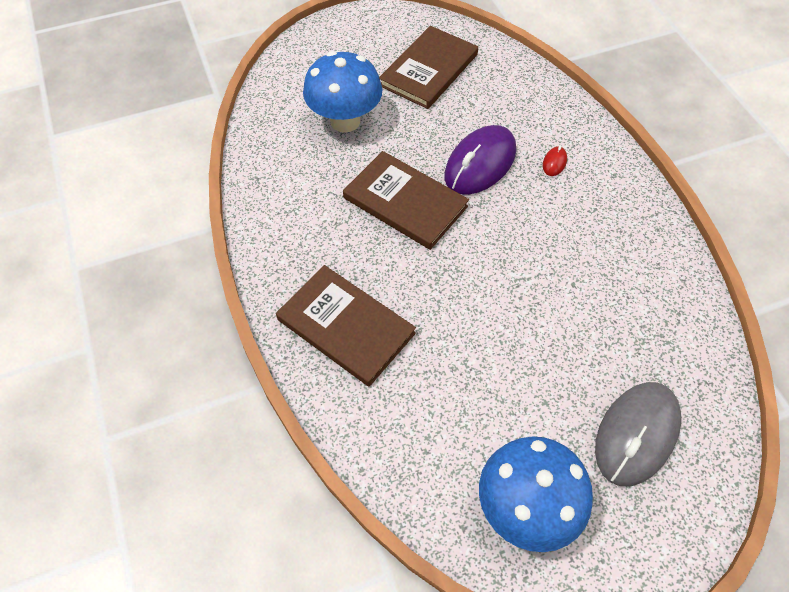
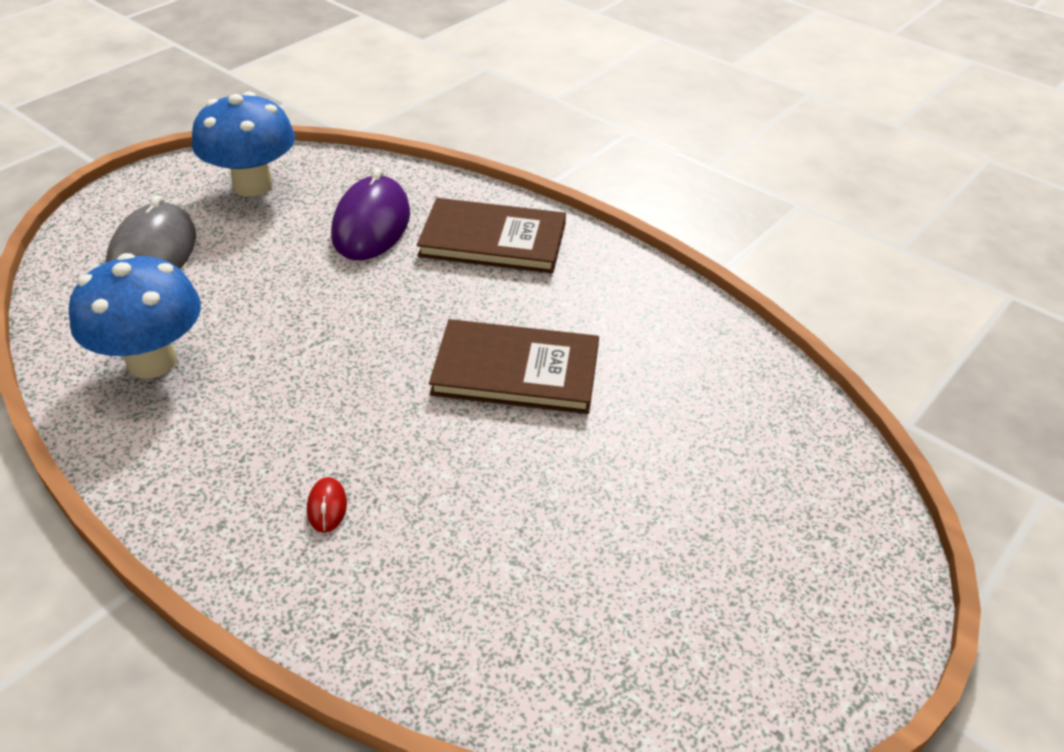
camera: 150 degrees right, 15 degrees down
(345, 121) = (687, 447): blue mushroom -> blue mushroom (152, 361)
(429, 70) = (633, 600): brown book -> none
(480, 164) = (444, 460): purple mouse -> purple mouse (371, 225)

